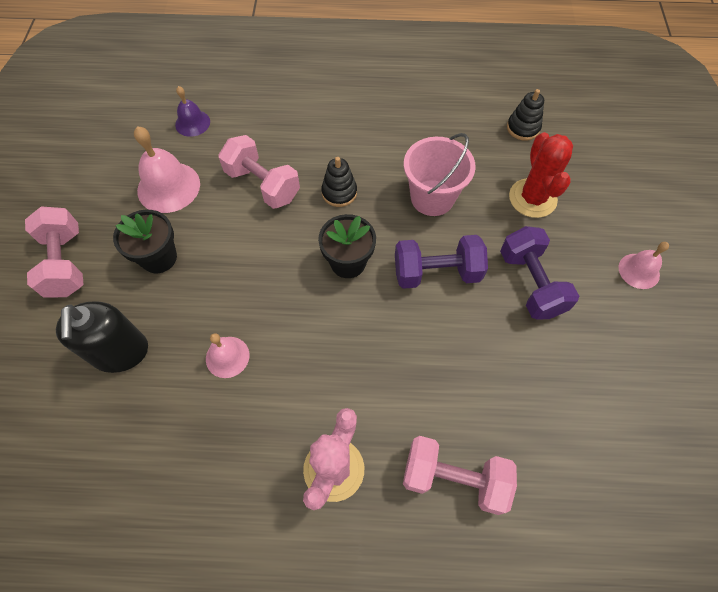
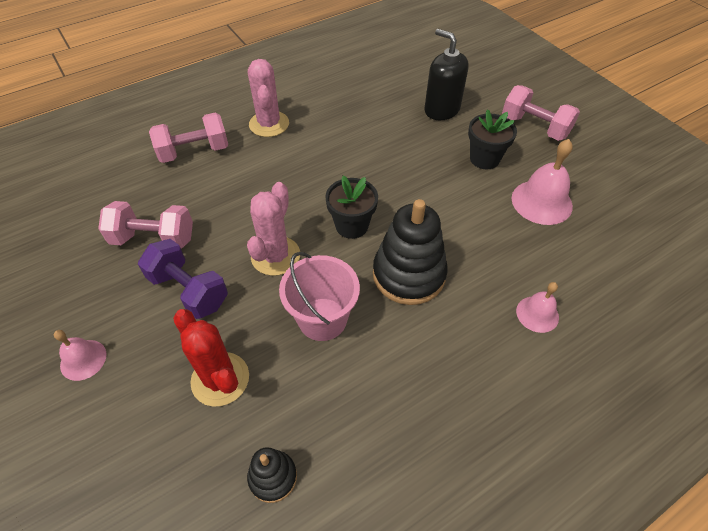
camera: 145 degrees right, 10 degrees down
(192, 123) = (599, 261): purple bell -> none
(227, 357) = (378, 137): pink bell -> pink bell (537, 314)
(263, 185) = (476, 244): pink dumbbell -> pink dumbbell (153, 239)
(339, 192) = (408, 274): black stacking toy -> black stacking toy, size x1.93
(436, 273) = (275, 256): purple dumbbell -> pink cactus

